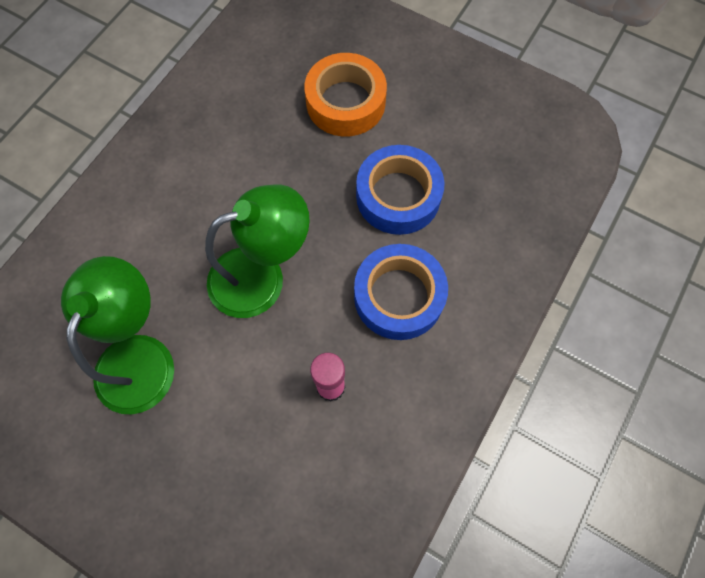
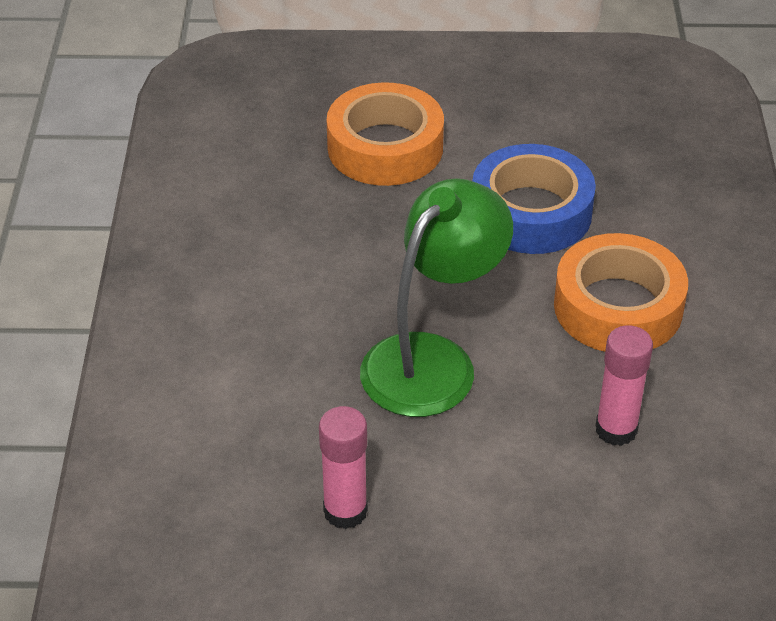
camera: 30 degrees left, 25 degrees down
(140, 356) = (345, 511): green lamp -> pink glue stick
(399, 296) = (618, 307): blue tape -> orange tape

